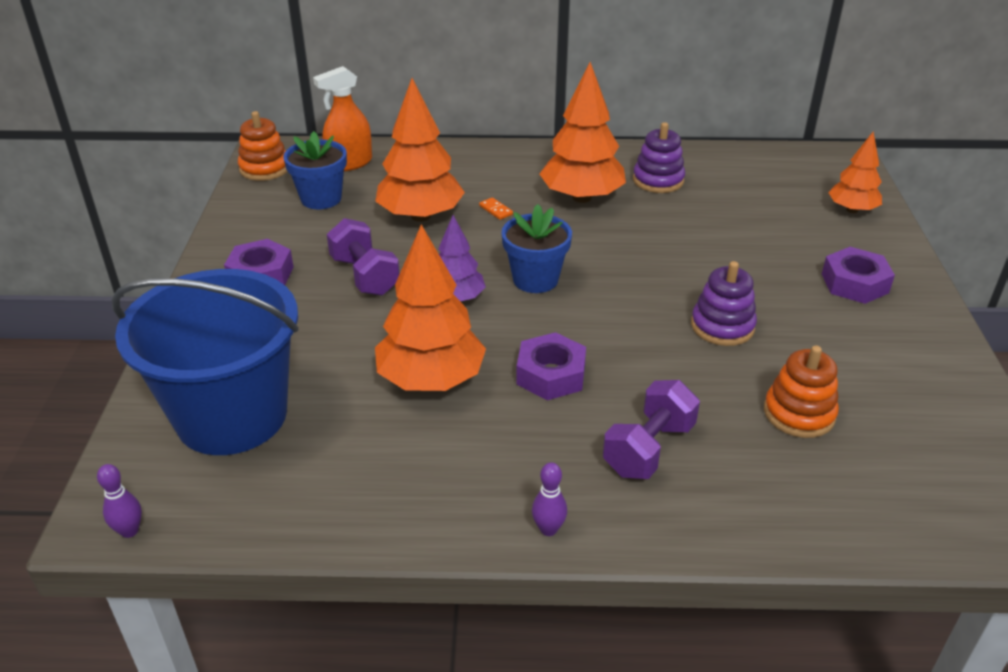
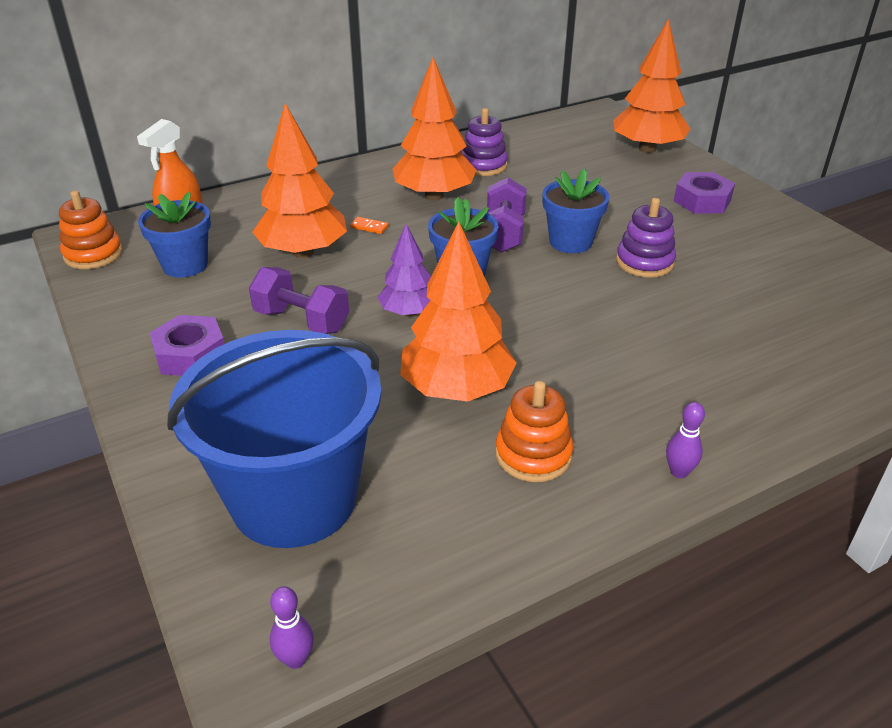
camera: 30 degrees left, 0 degrees up
(551, 375) = (554, 346): purple nut -> none
(648, 449) = (687, 376): purple dumbbell -> purple dumbbell (503, 234)
(667, 282) = (570, 242): none -> blue flower pot
(799, 413) = (761, 307): orange stacking toy -> orange stacking toy (533, 455)
(852, 210) = (647, 149): orange tree -> orange tree, size x1.67

